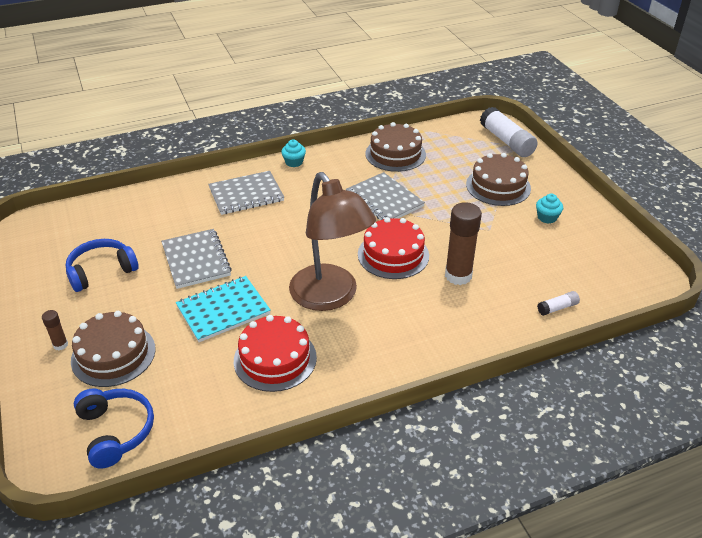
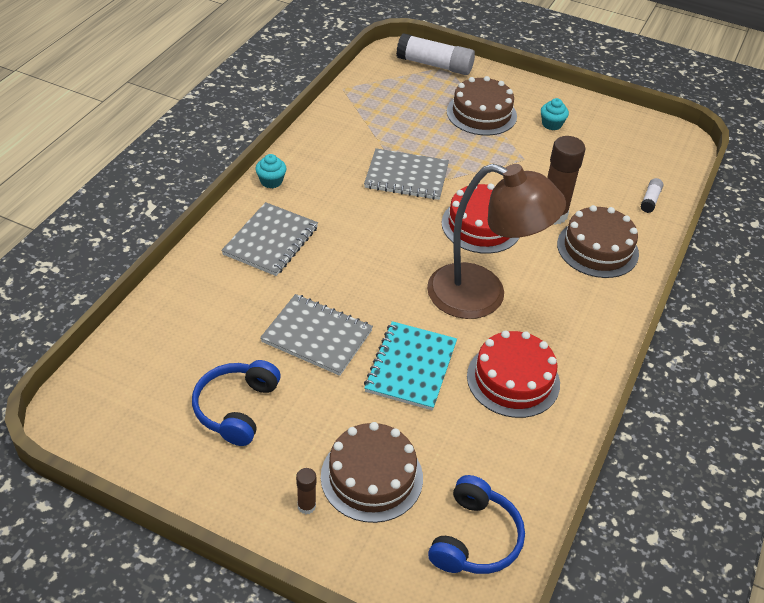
camera: 45 degrees left, 5 degrees up
(116, 431) = (475, 538): blue headphones -> blue headphones turned 90 degrees clockwise
(395, 154) = (356, 124): brown cake -> brown cake (597, 249)

